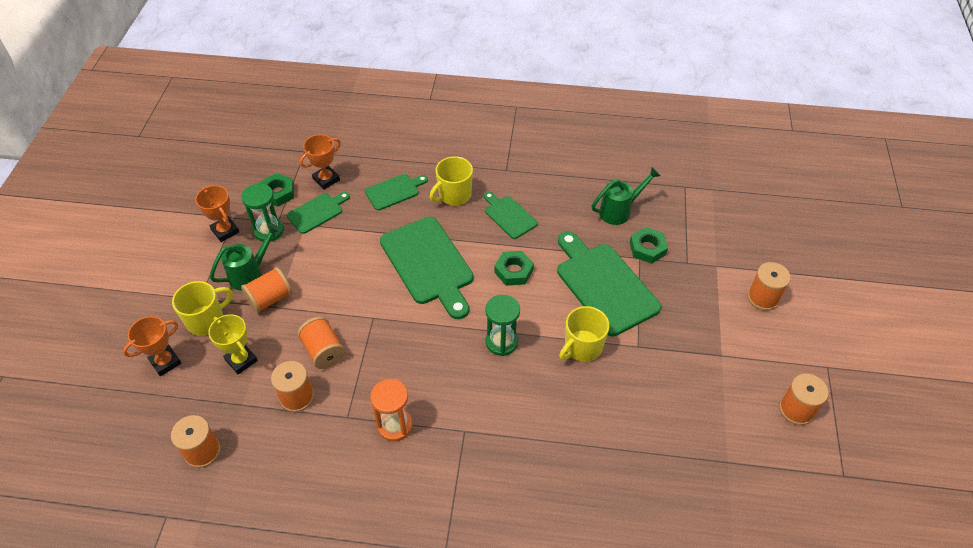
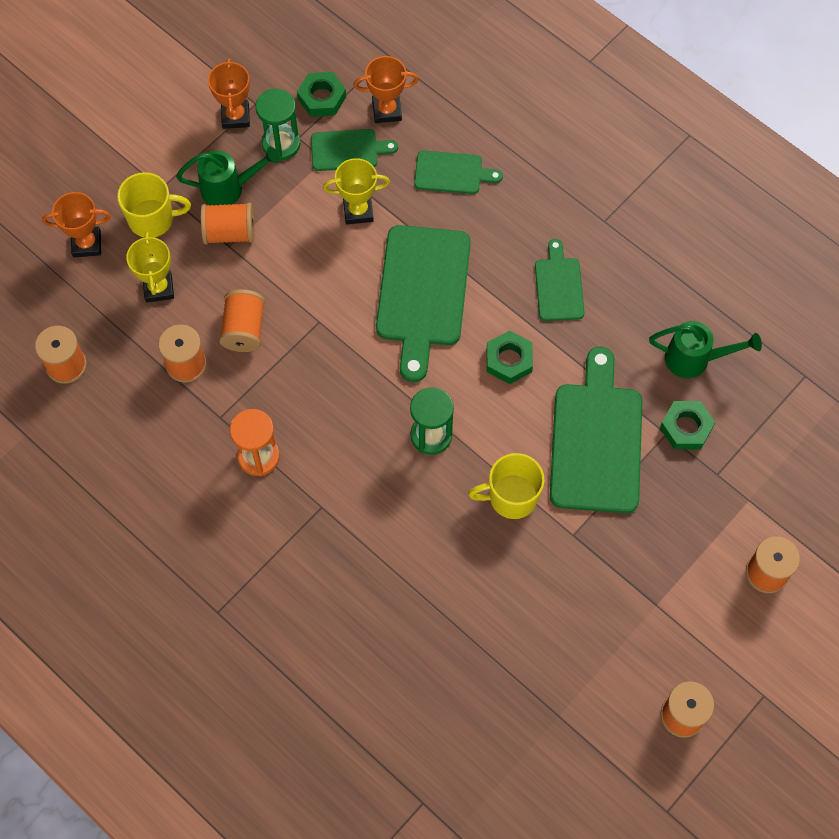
camera: 35 degrees right, 15 degrees up
(350, 241) = (358, 211): none -> yellow trophy
(454, 195) = (516, 219): yellow mug -> none

